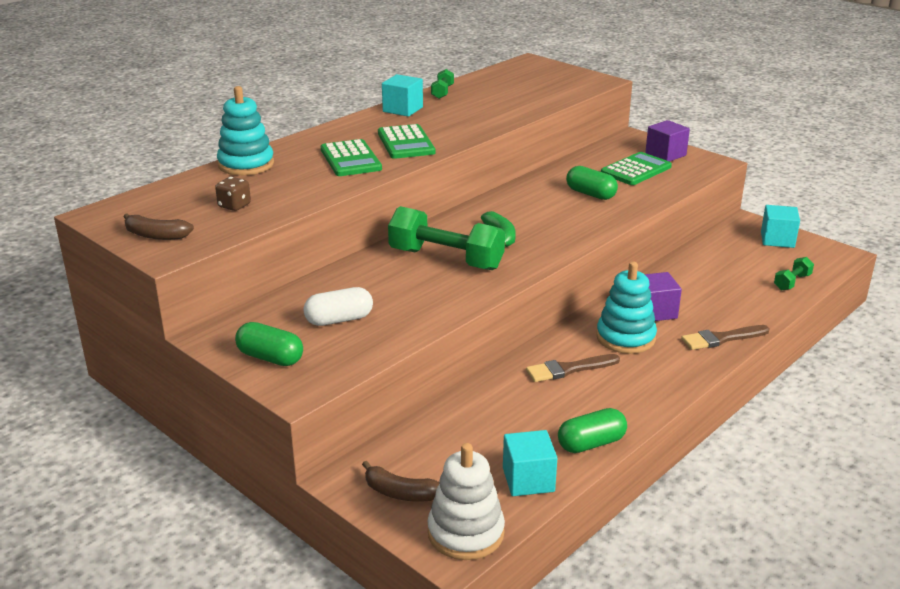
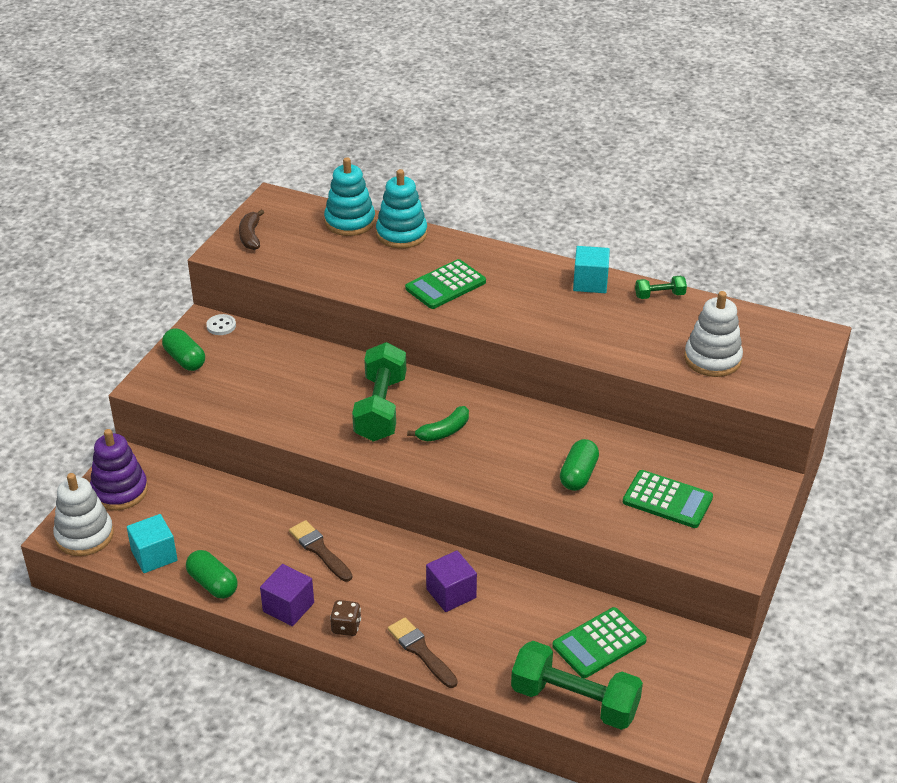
camera: 70 degrees right, 10 degrees up
(229, 326) = (221, 326): none -> white button
(234, 206) = (318, 254): brown dice -> brown dice (346, 627)
(270, 358) = (185, 359): green capsule -> green capsule turned 45 degrees counterclockwise
(339, 320) = (251, 376): white capsule -> none
(400, 493) = (119, 491): brown banana -> purple stacking toy
(406, 143) = (504, 306): green calculator -> green calculator (599, 643)
(536, 91) = (712, 359): none -> white stacking toy
(625, 337) = (391, 579): turquoise stacking toy -> turquoise stacking toy (350, 222)
(665, 154) = (731, 518): purple cube -> purple cube (288, 607)
(777, 239) = (679, 680): turquoise cube -> none
(792, 282) = (574, 701): green dumbbell -> green dumbbell, size x2.14

